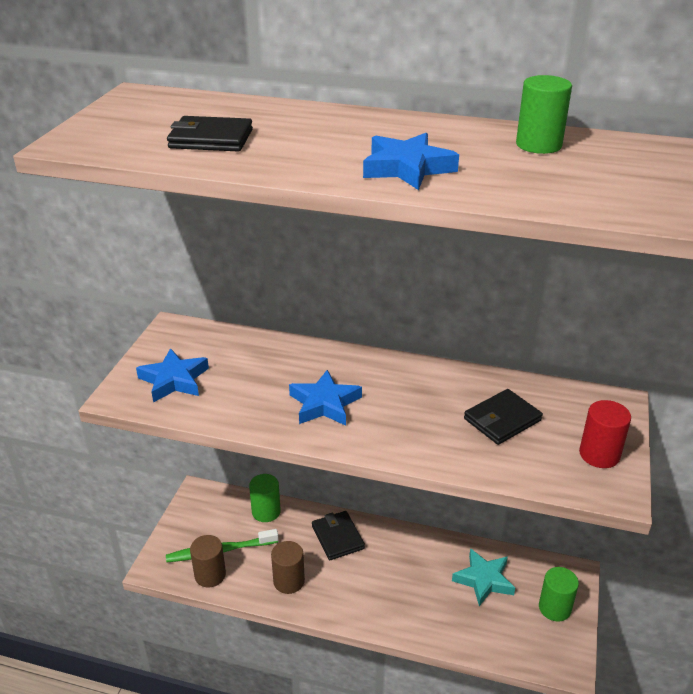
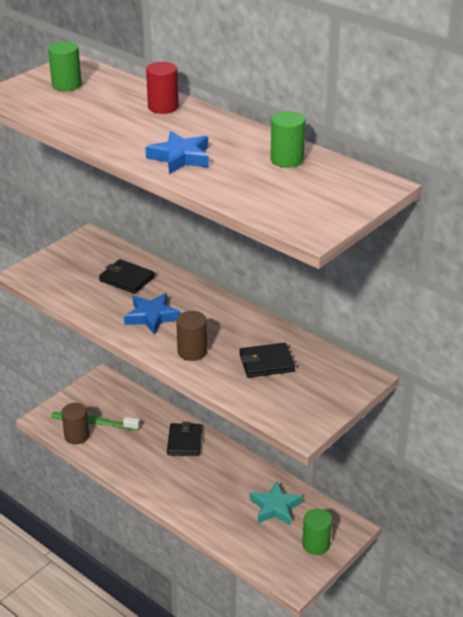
camera: 25 degrees right, 0 degrees up
(174, 380) = (64, 273): blue star -> none
(211, 139) = (85, 110): black wallet -> black wallet (127, 279)
(266, 511) = (143, 407): green cylinder -> green cylinder (66, 85)
(289, 581) = (129, 459): brown cylinder -> brown cylinder (192, 352)
(599, 454) = (314, 405): red cylinder -> red cylinder (163, 107)

